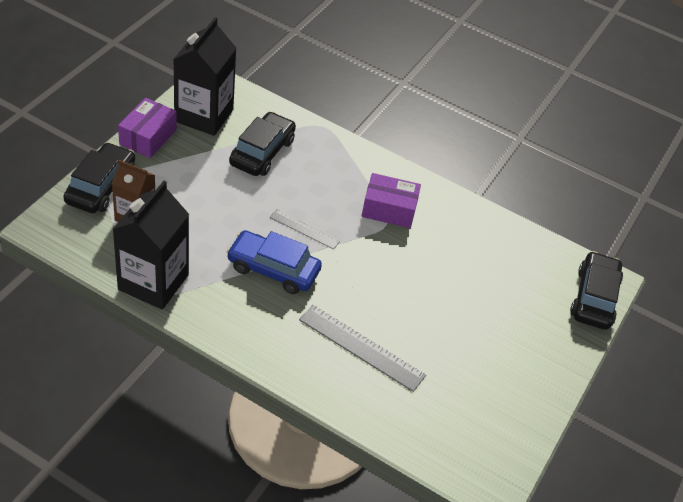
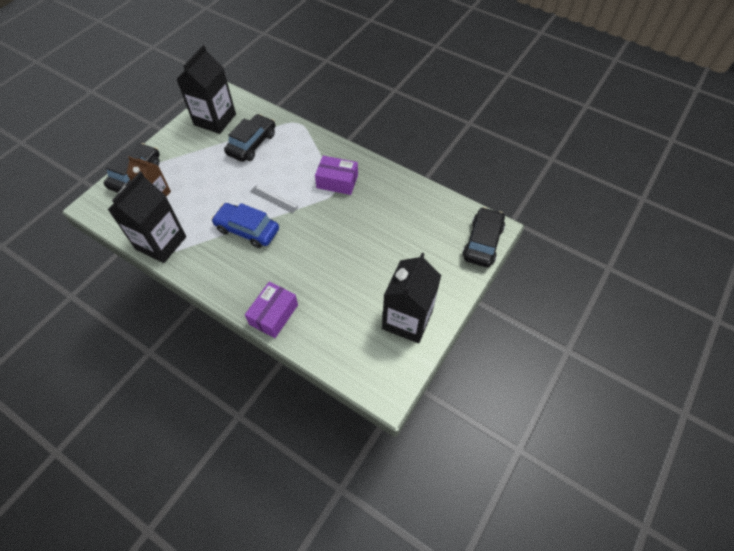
camera: 10 degrees right, 10 degrees up
(148, 137) = (174, 137): purple box -> purple box (273, 314)
(361, 347) = (303, 287): grey ruler -> none
(507, 394) = (407, 320): none -> black carton

